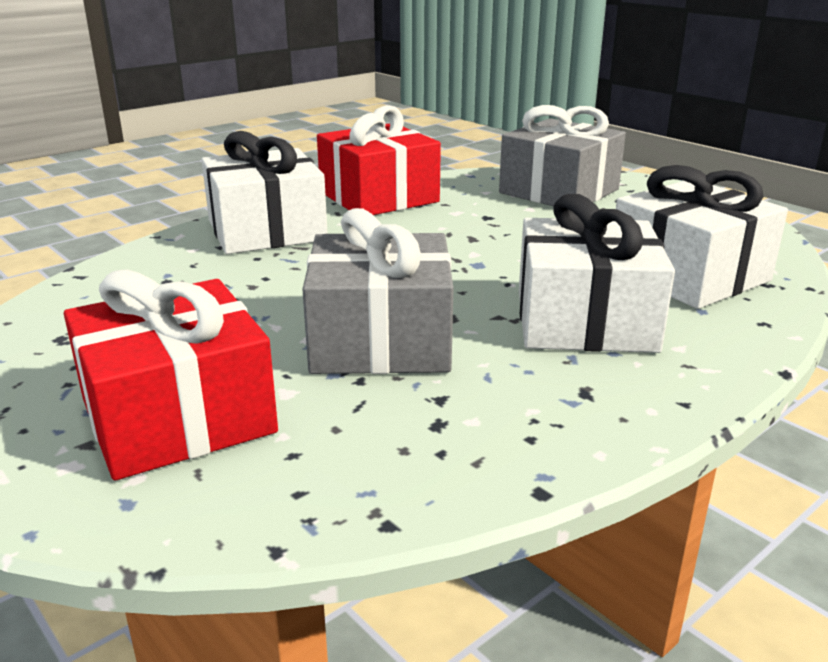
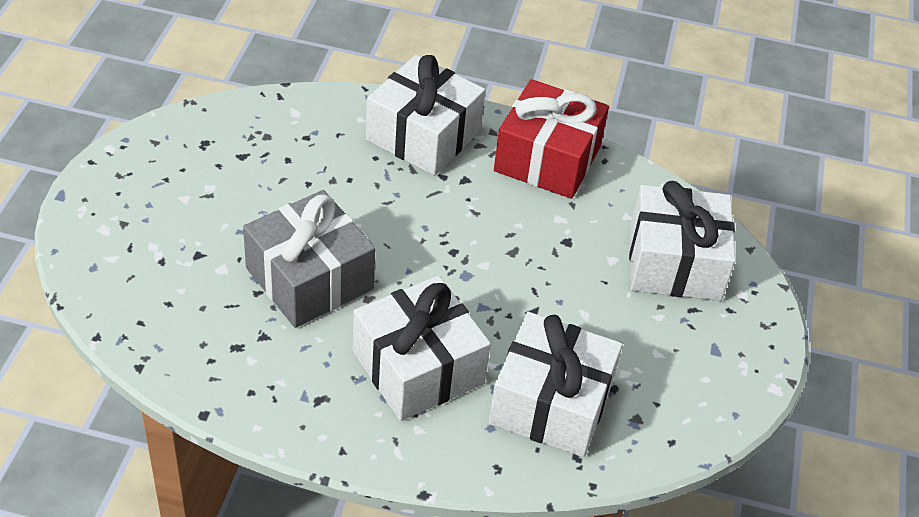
camera: 50 degrees right, 20 degrees up
(178, 416) = (168, 240): red gift -> none
(559, 191) = (674, 262): grey gift -> white gift

